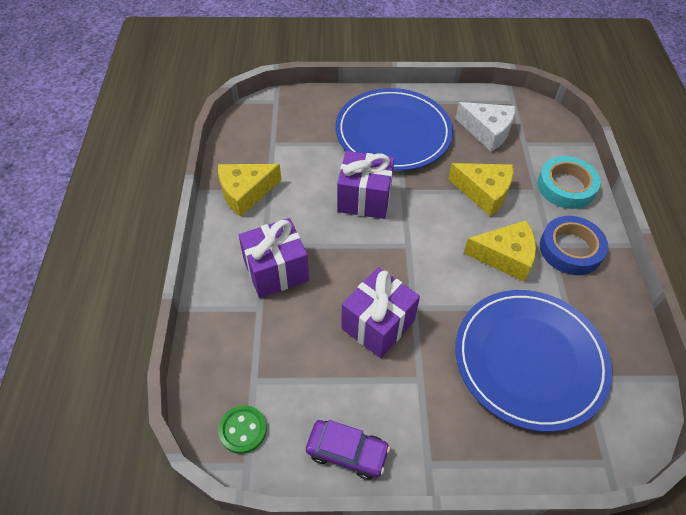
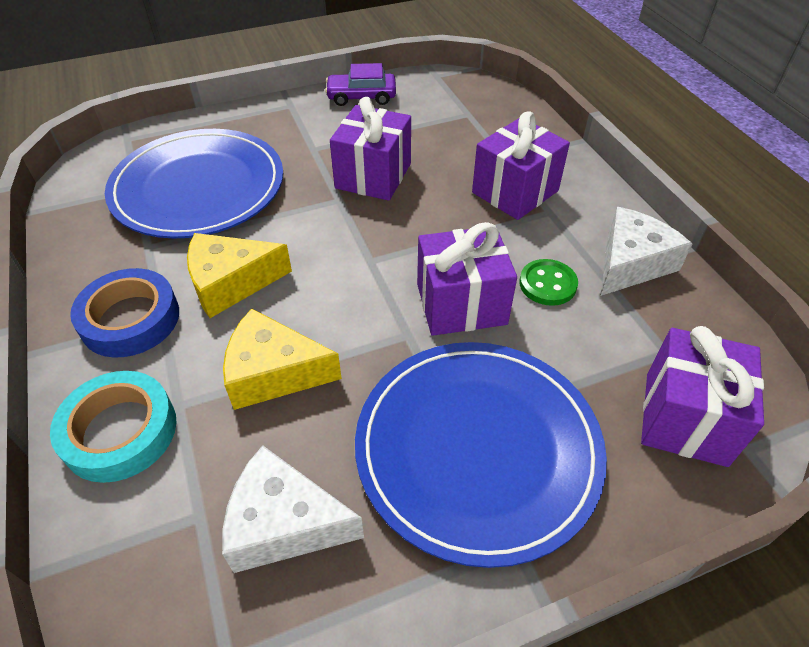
camera: 160 degrees right, 5 degrees down
(243, 430) = (454, 89): green button -> green button (547, 284)
(245, 193) = (631, 263): yellow cheese -> white cheese
(291, 117) = (685, 418): none -> purple gift

